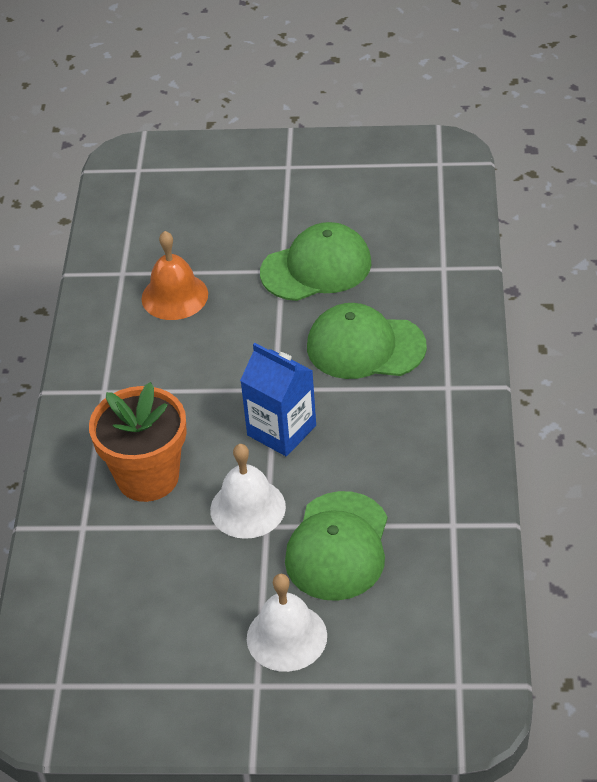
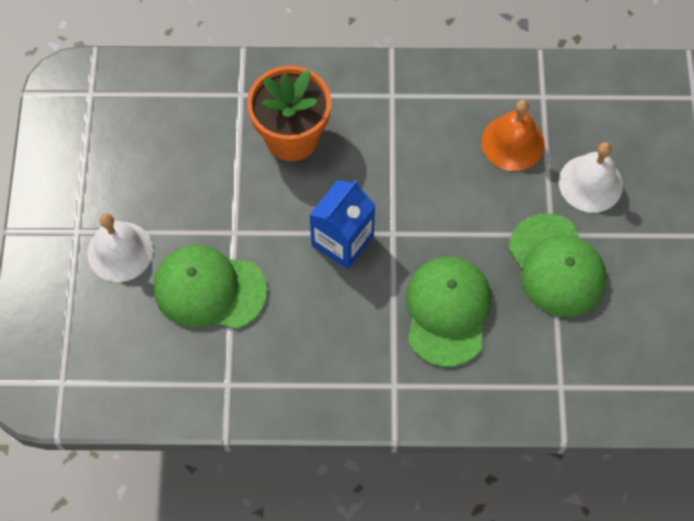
camera: 85 degrees right, 20 degrees up
(247, 508) = (254, 217): white bell -> white bell (590, 183)

